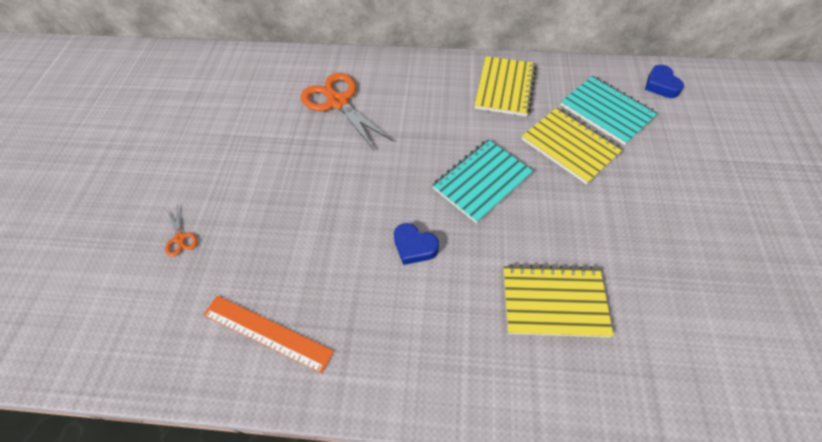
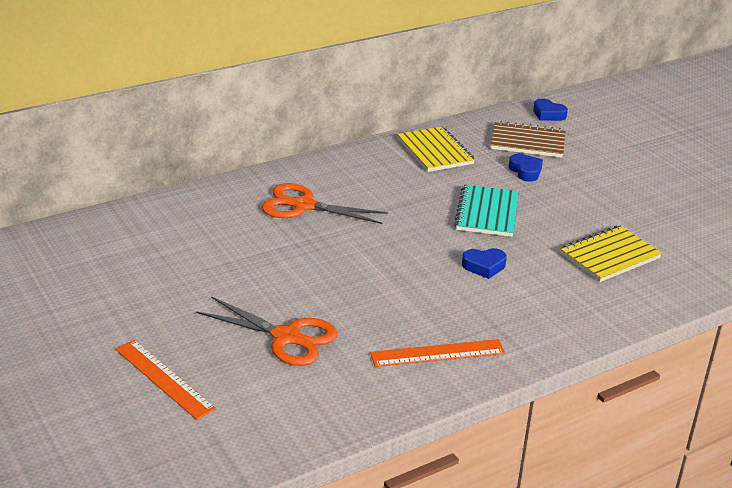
camera: 40 degrees left, 25 degrees down
(63, 231) = (164, 378): none -> orange ruler
(180, 238) = (286, 337): orange scissors -> orange scissors, size x2.26
(569, 146) = (525, 171): yellow notebook -> blue heart
(606, 111) = (527, 142): turquoise notebook -> brown notebook

